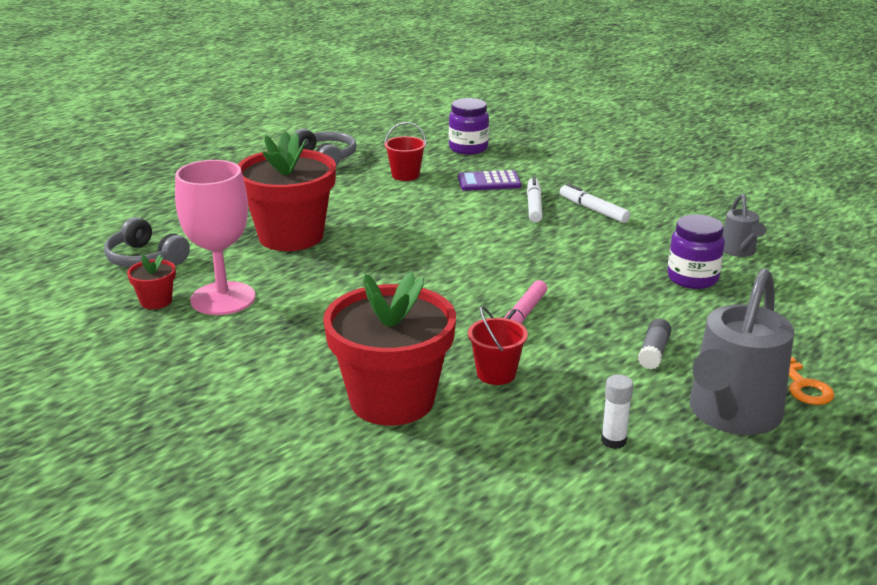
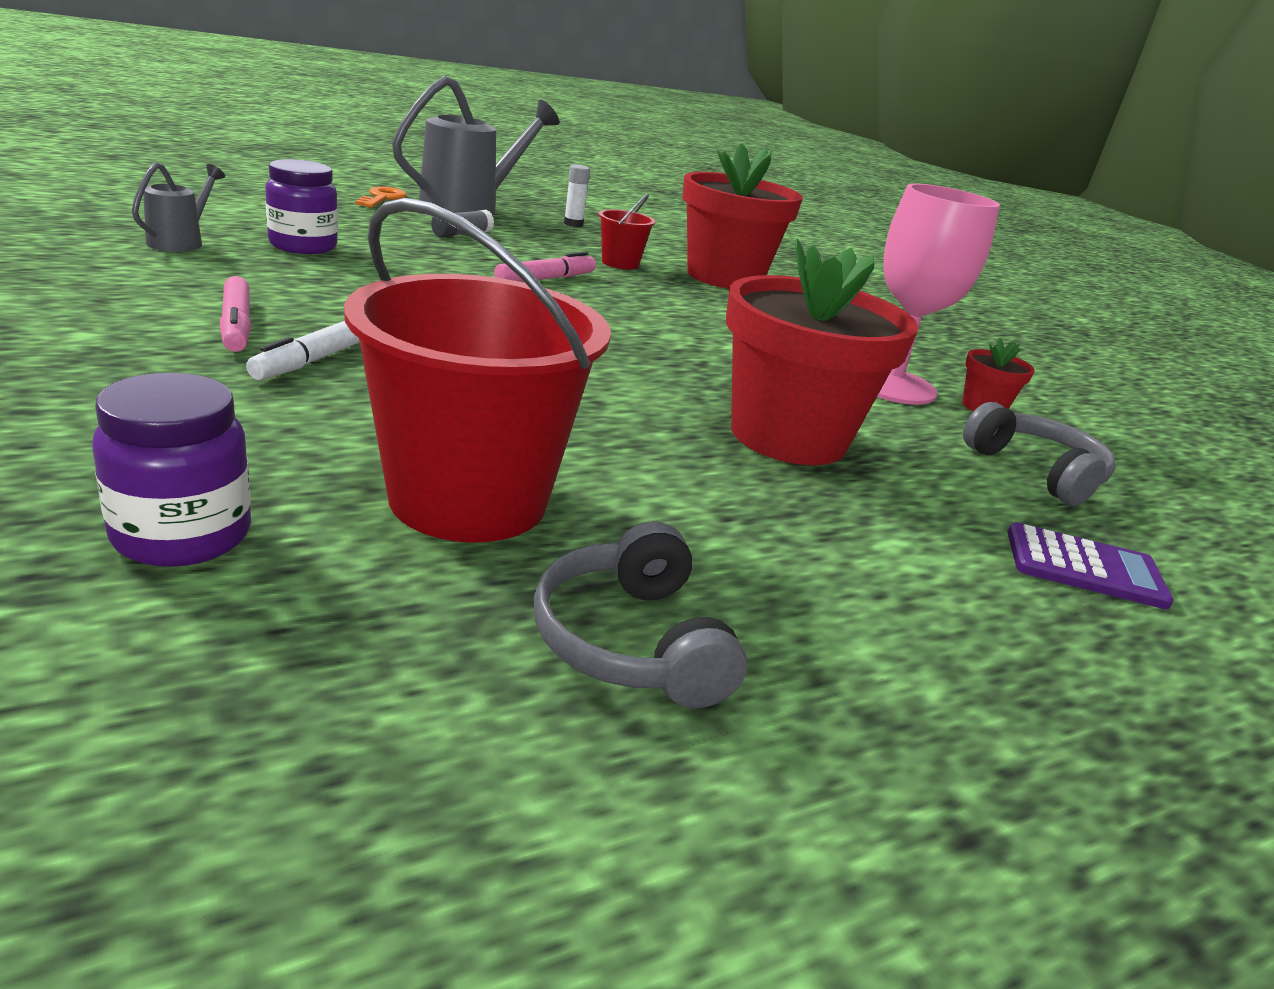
camera: 165 degrees left, 0 degrees up
(405, 175) = (468, 499): red bucket -> red bucket, size x2.16
(489, 182) = (311, 423): purple calculator -> purple calculator (1084, 567)
(593, 210) = (237, 325): white marker -> pink marker

